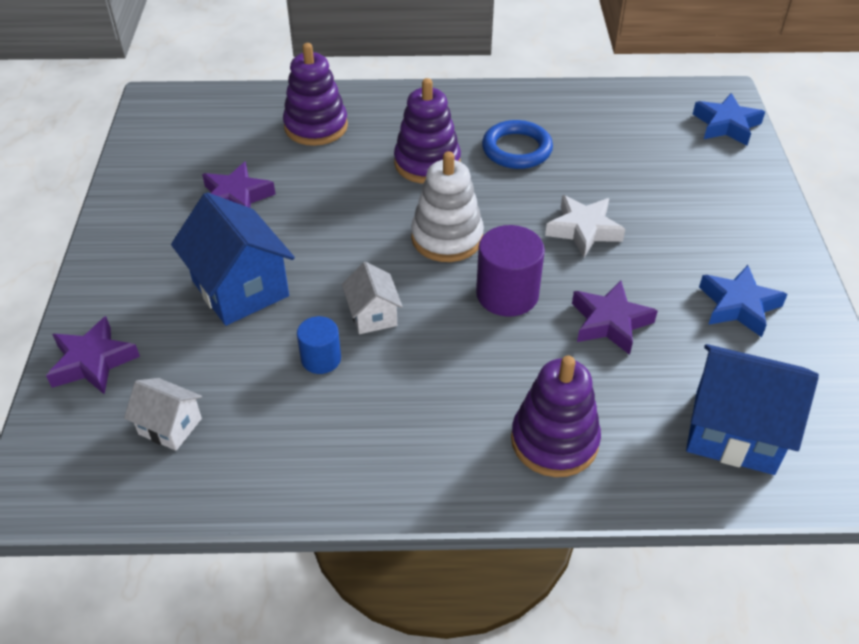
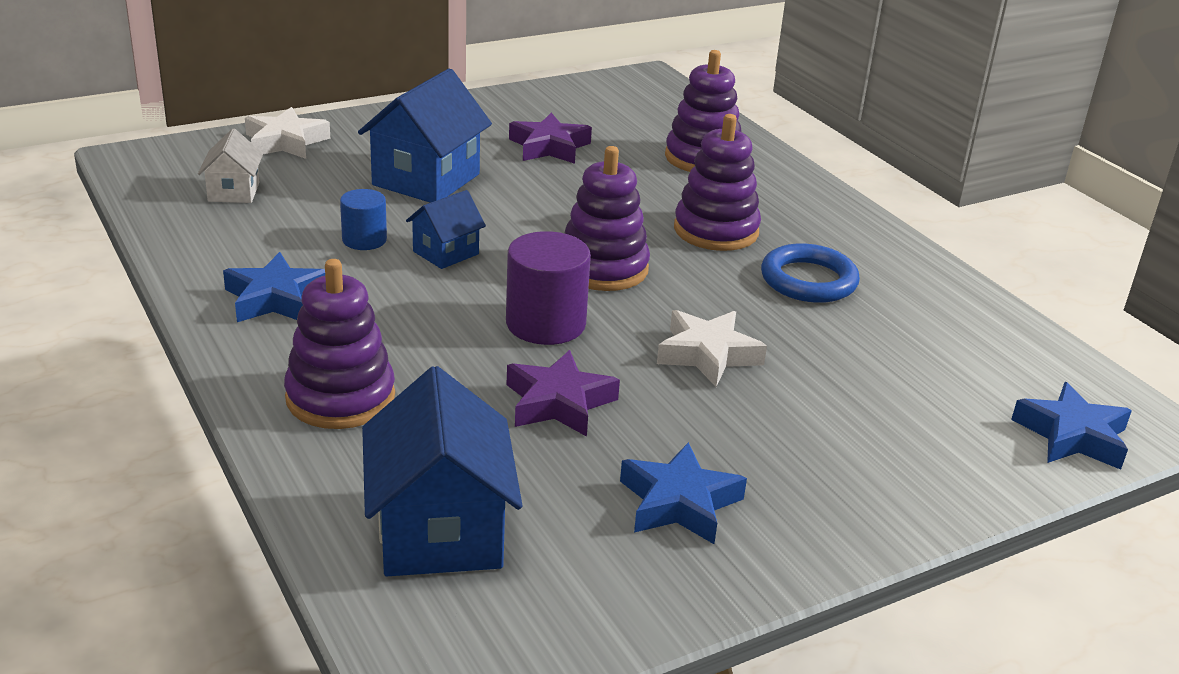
camera: 60 degrees right, 15 degrees down
(93, 362) = (285, 142): purple star -> white star
(373, 315) = (445, 253): white house -> blue house
(386, 443) = (275, 298): none -> blue star
(447, 238) = (603, 268): white stacking toy -> purple stacking toy

